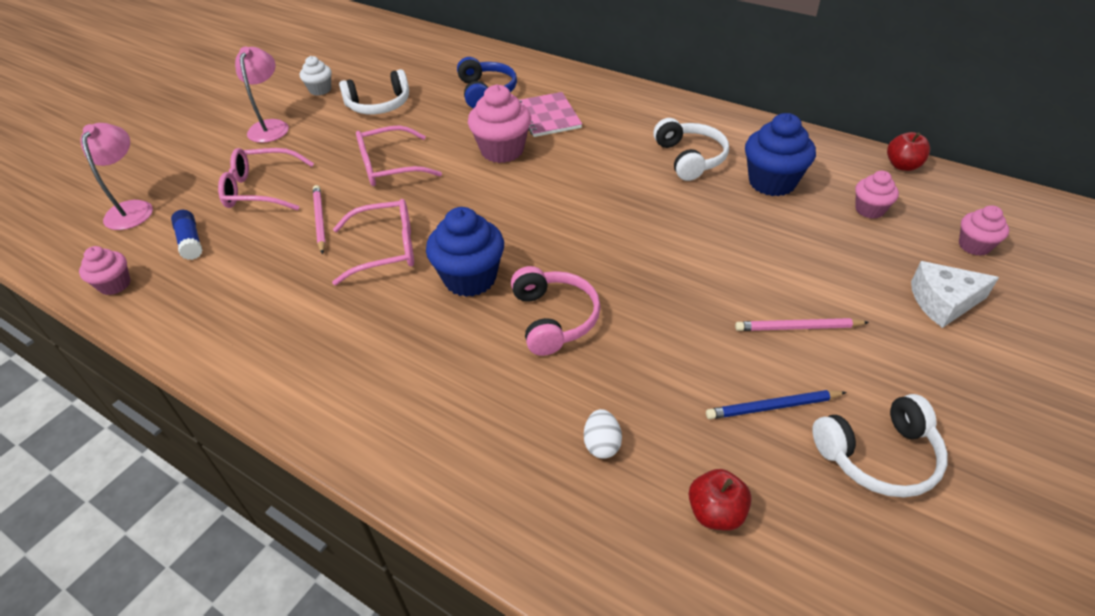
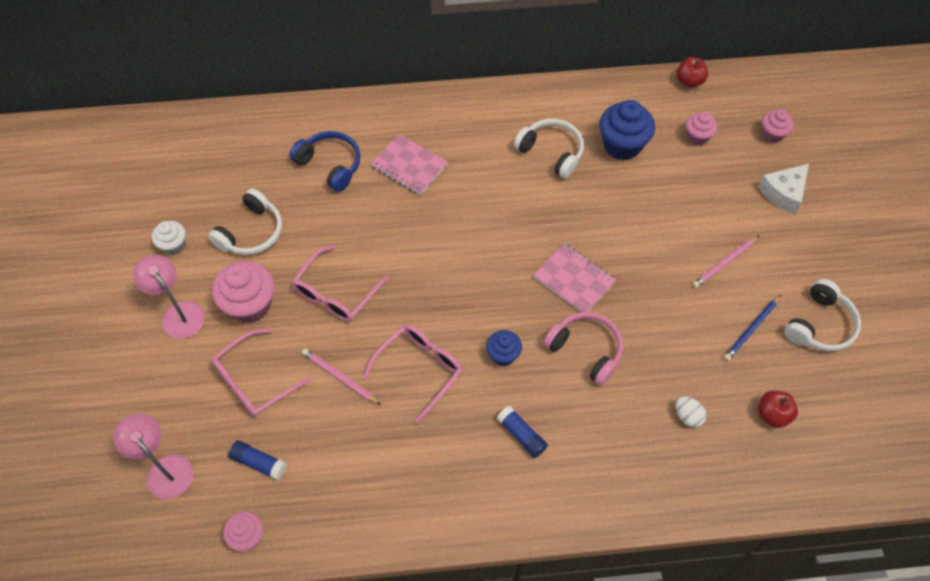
camera: 40 degrees left, 15 degrees up
(409, 350) = (521, 435): none -> blue glue stick
(470, 278) = (503, 355): blue cupcake -> blue cupcake, size x0.57
(502, 150) = (409, 223): pink cupcake -> pink cupcake (250, 305)
(606, 257) = (574, 280): none -> pink notebook

